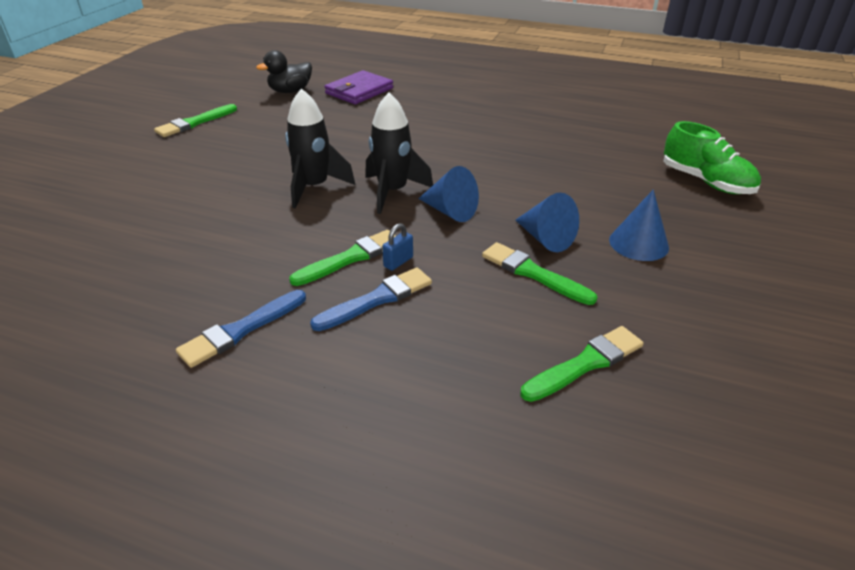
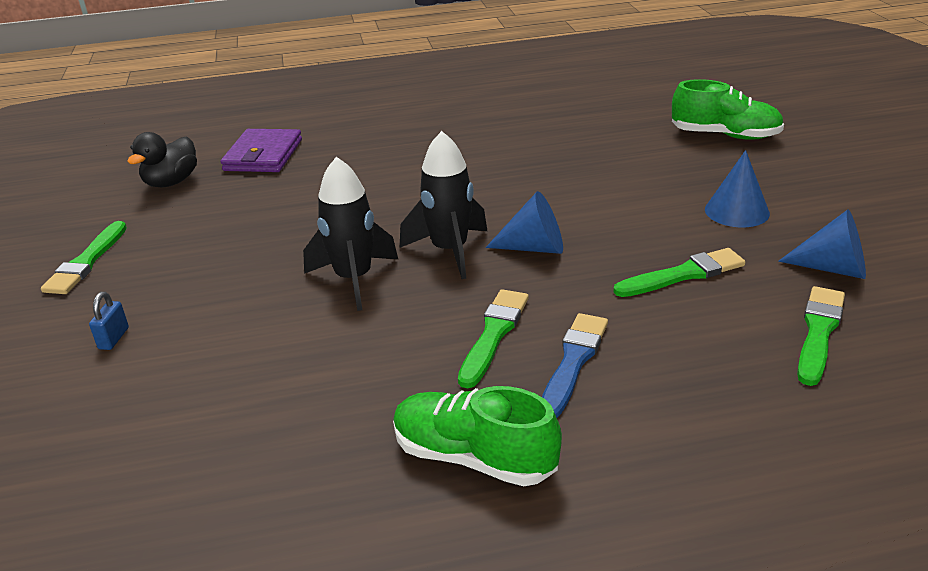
camera: 30 degrees left, 5 degrees down
(241, 330) = (474, 458): blue brush -> green shoe
(398, 262) = (547, 317): blue padlock -> blue padlock (114, 338)
(533, 273) = (683, 274): green brush -> green brush turned 150 degrees clockwise
(545, 238) = (655, 238): blue cone -> blue cone (832, 268)

